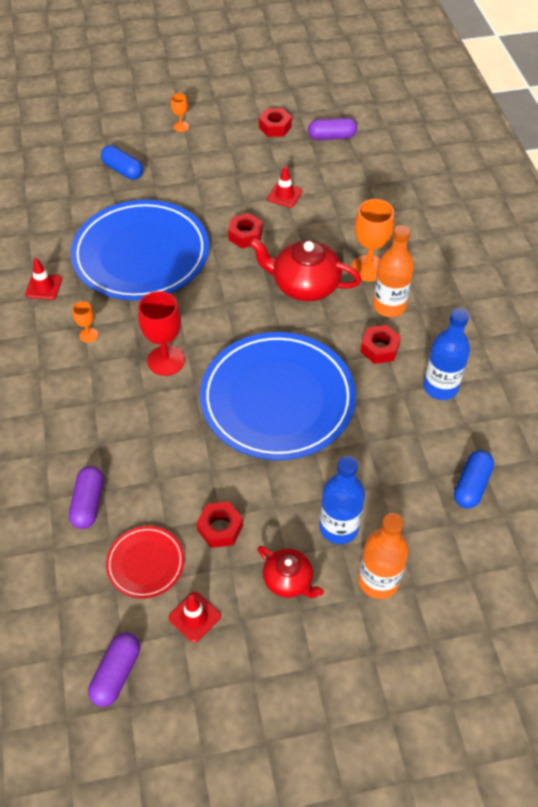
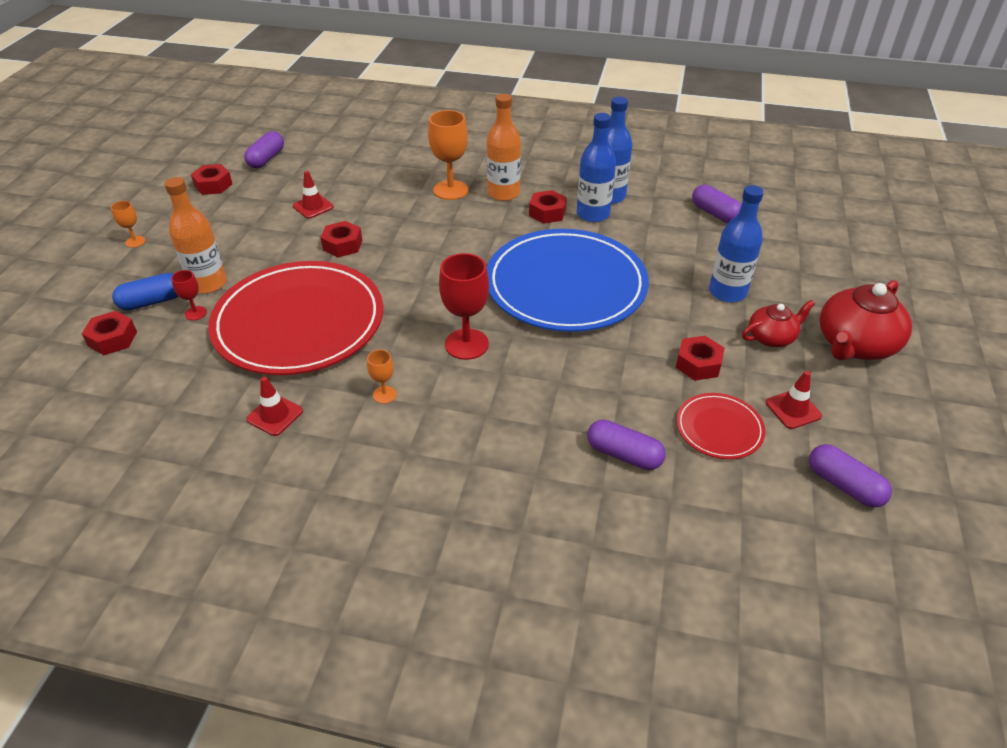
camera: 65 degrees left, 10 degrees down
(77, 173) = (113, 339): none -> red nut
(122, 197) = (195, 313): none -> red goblet
(141, 254) = (299, 322): blue plate -> red plate
(304, 285) = (440, 229): red teapot -> red teapot (855, 344)
(378, 581) = (789, 287): orange bottle -> orange bottle (208, 283)
(400, 384) = (593, 214): none -> blue bottle
(471, 485) = (715, 213): blue capsule -> purple capsule

